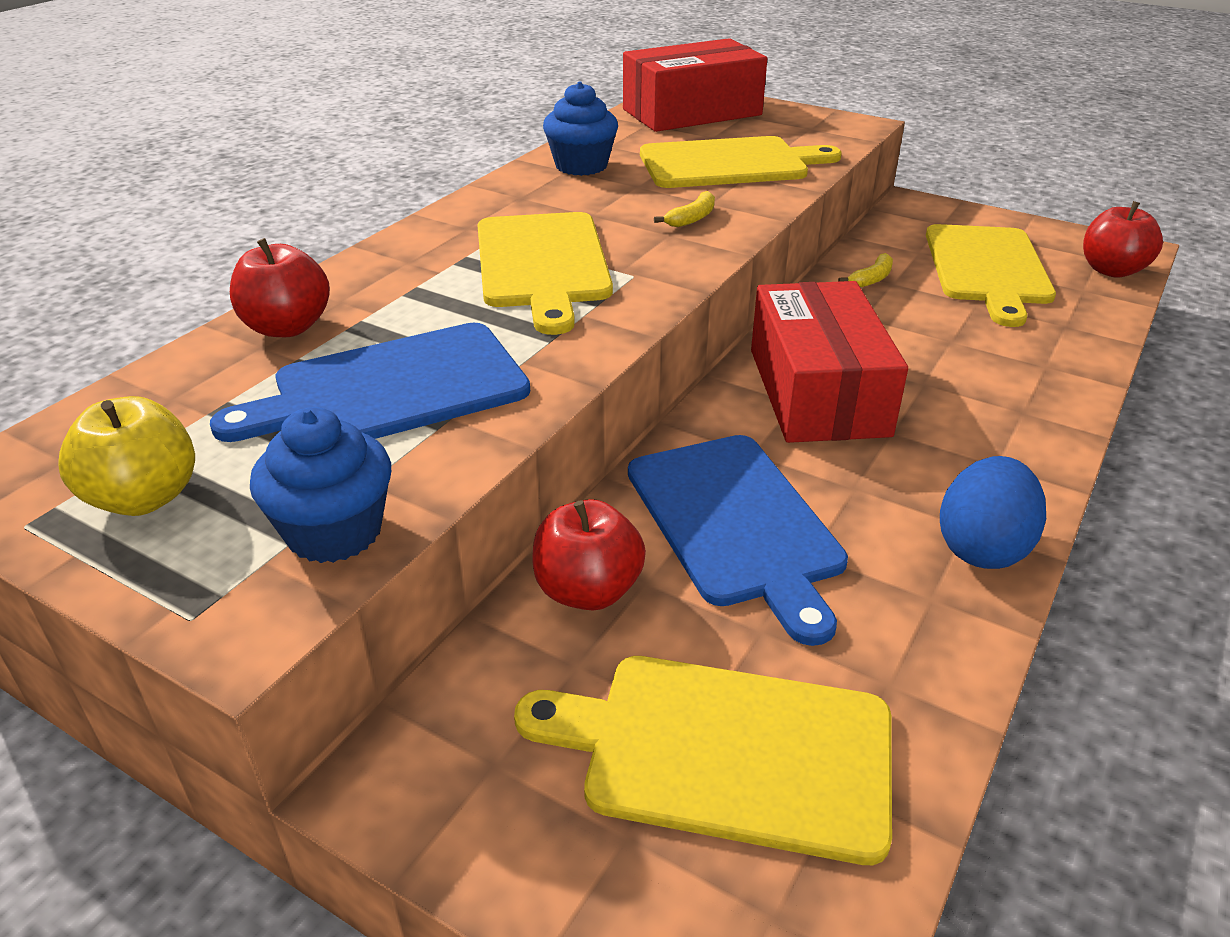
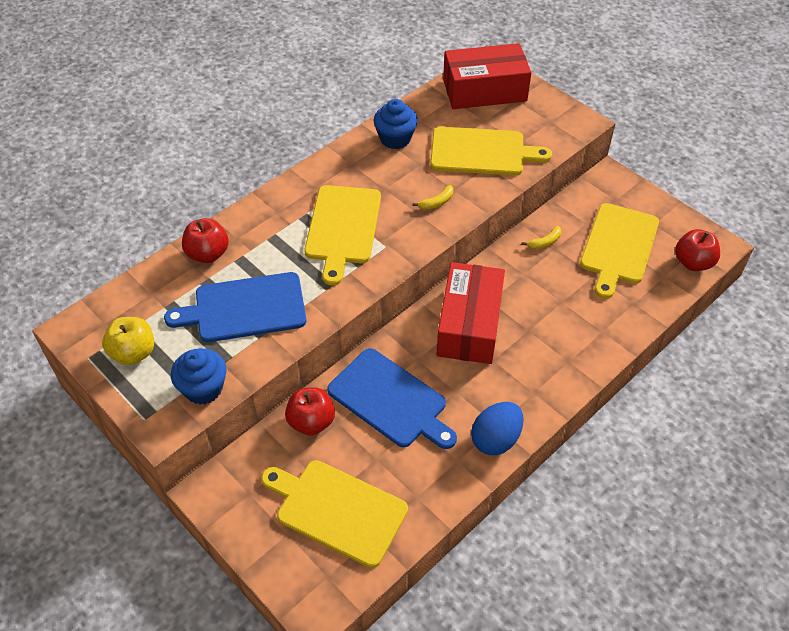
camera: 15 degrees right, 15 degrees up
(736, 523) = (390, 400): blue cutting board -> blue cutting board turned 45 degrees counterclockwise

